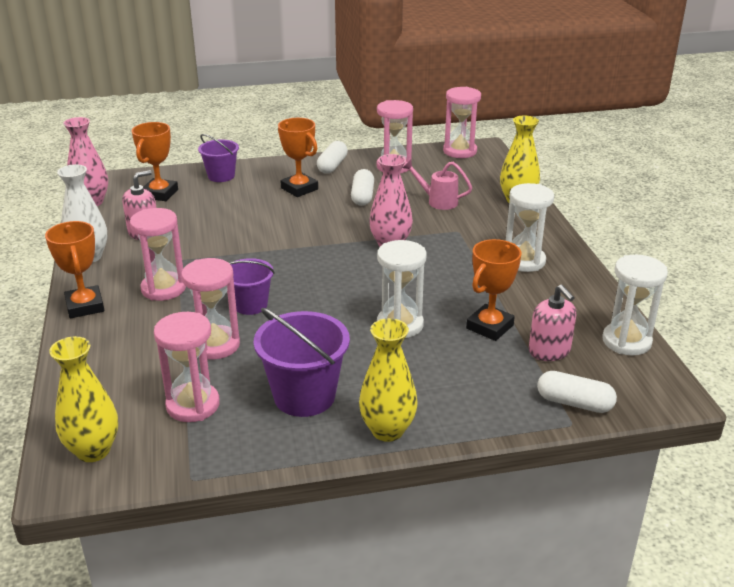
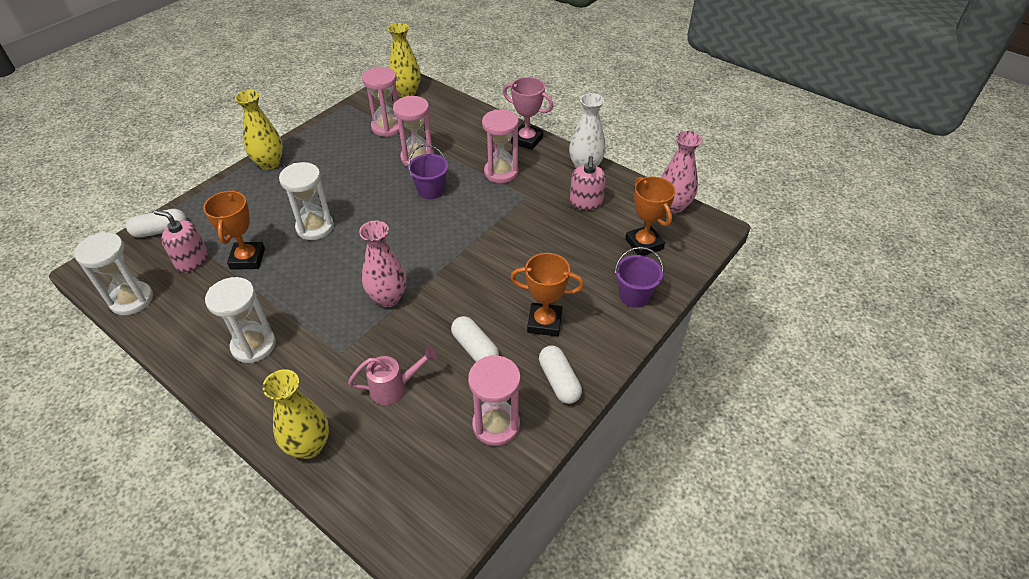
camera: 140 degrees right, 15 degrees up
(85, 306) = (527, 140): orange trophy -> pink trophy
(304, 396) = (333, 158): purple bucket -> none
(460, 151) = (449, 521): pink hourglass -> none

